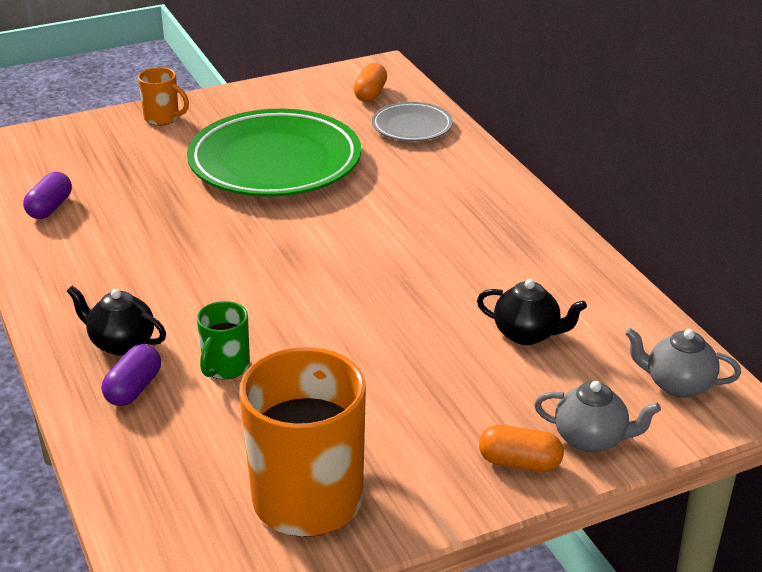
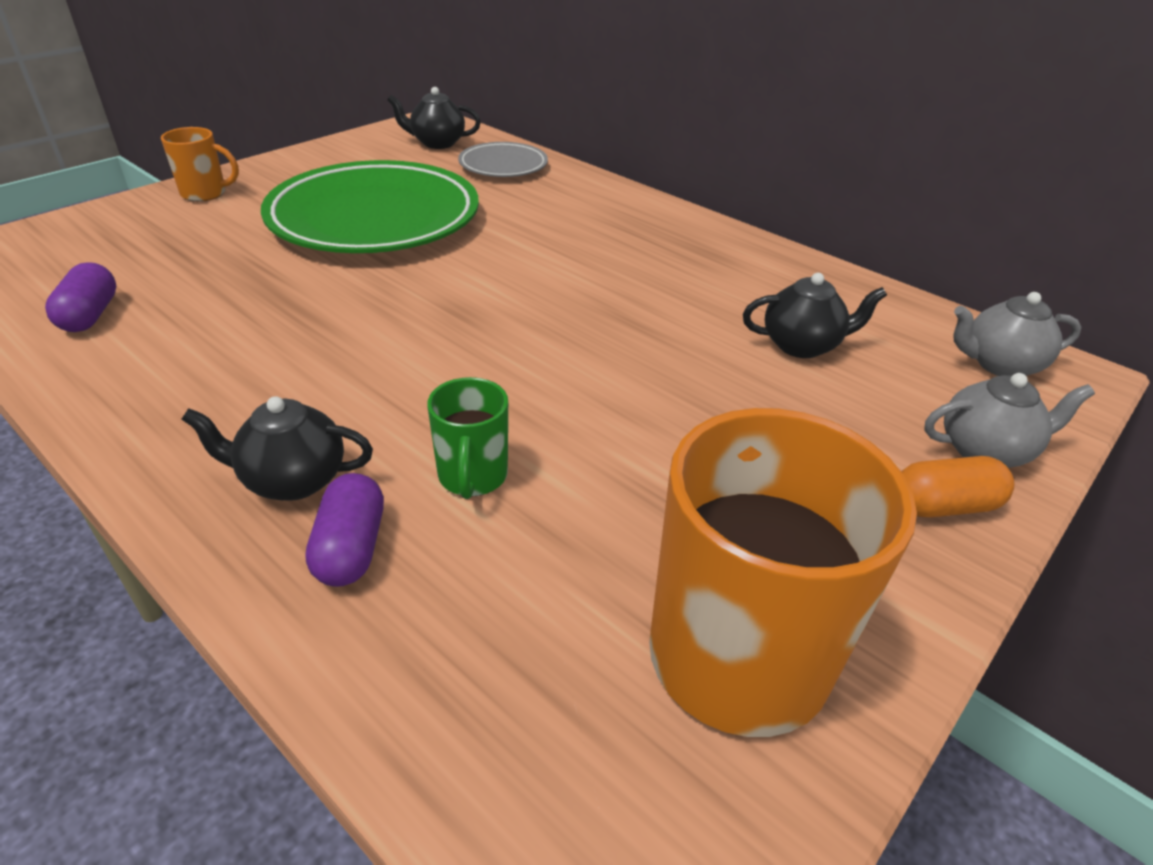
camera: 25 degrees left, 5 degrees up
(370, 94) = (437, 143): orange capsule -> black teapot

